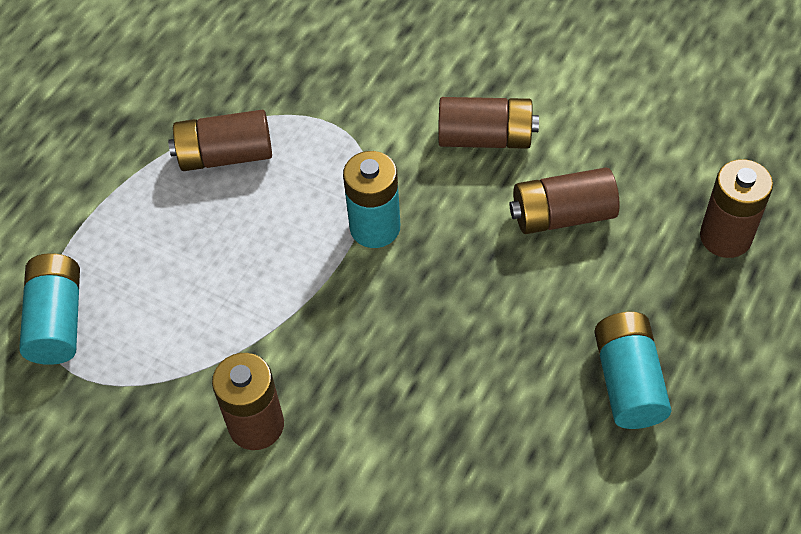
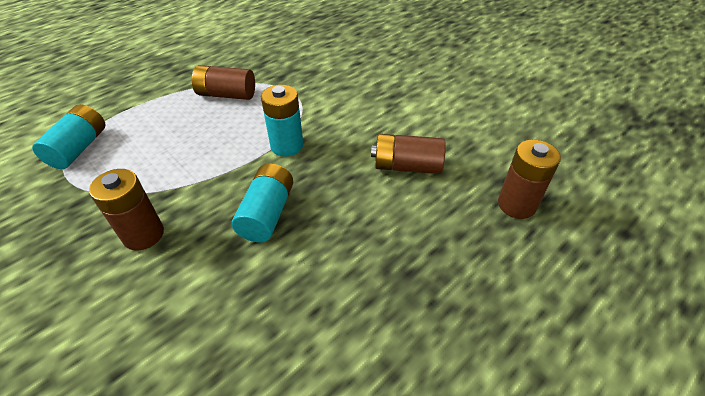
camera: 15 degrees right, 10 degrees down
(485, 138) = (377, 117): brown battery -> none
(628, 381) = (411, 279): turquoise battery -> turquoise battery (267, 213)

